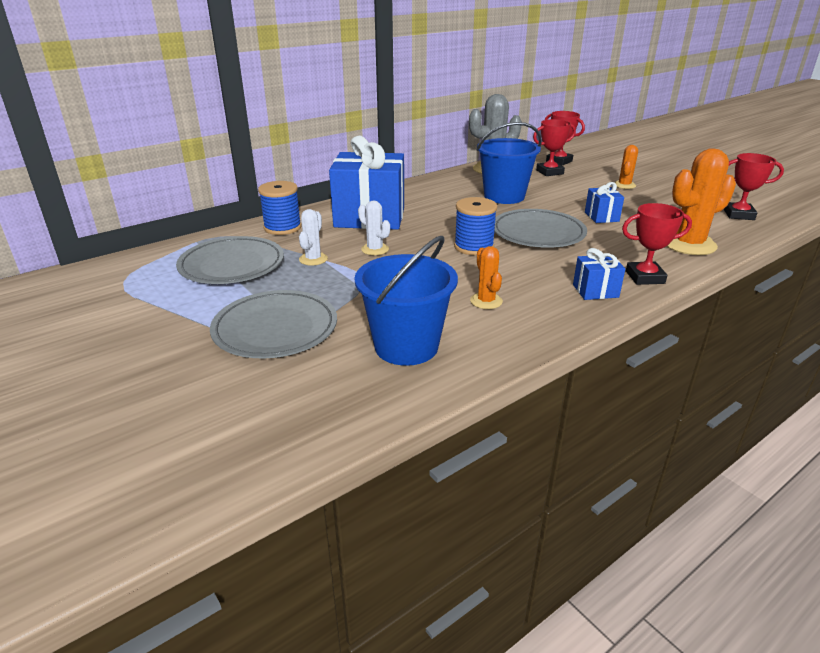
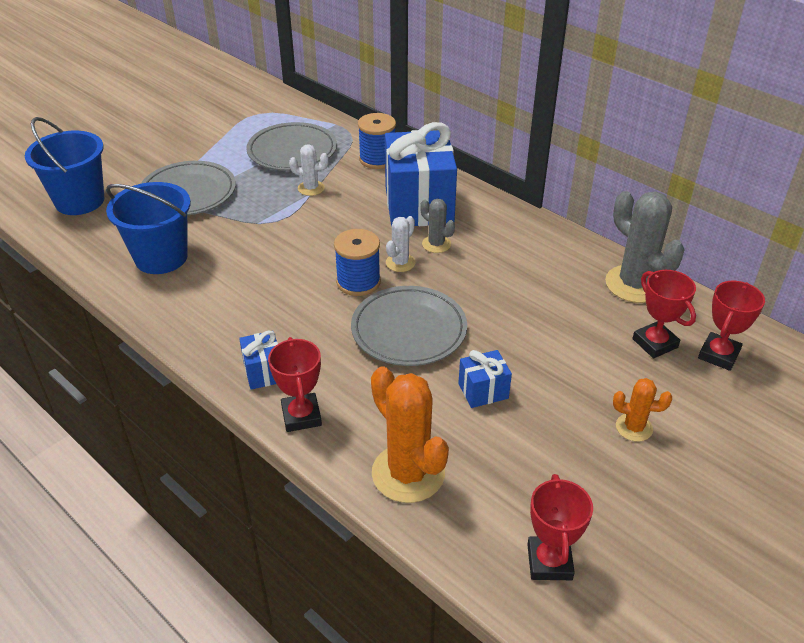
camera: 80 degrees right, 10 degrees up
(375, 249) = (339, 219): white cactus -> white cactus (400, 263)
(429, 216) = (436, 244): none -> grey cactus
(486, 301) = (237, 296): orange cactus -> none
(504, 196) = (526, 299): blue bucket -> blue bucket (80, 201)

